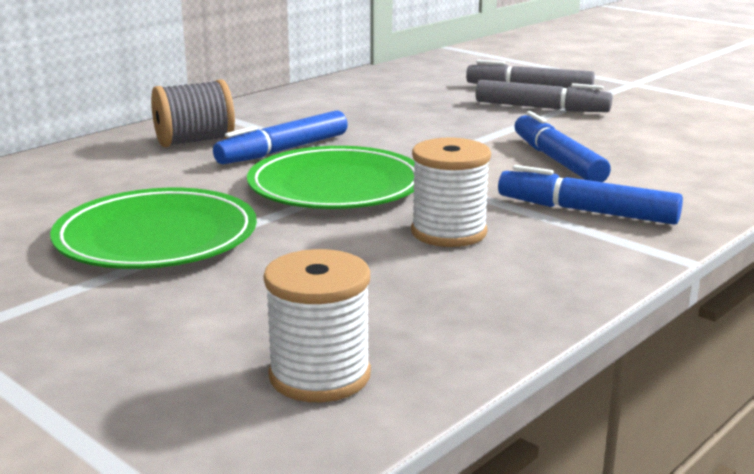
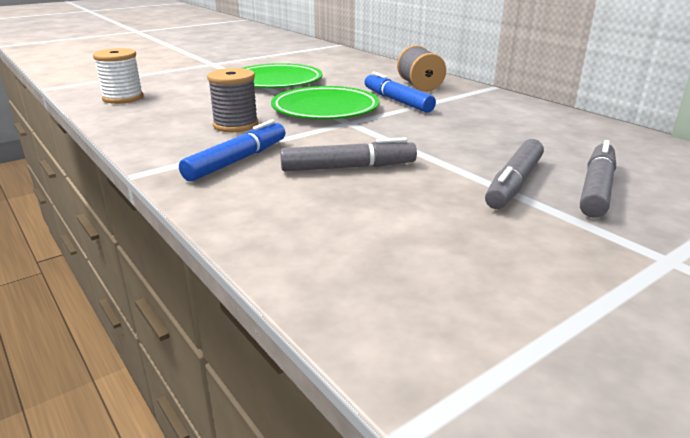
camera: 100 degrees right, 5 degrees up
(448, 232) = (235, 125): white spool -> grey spool
(557, 160) = (348, 167): blue marker -> grey marker

